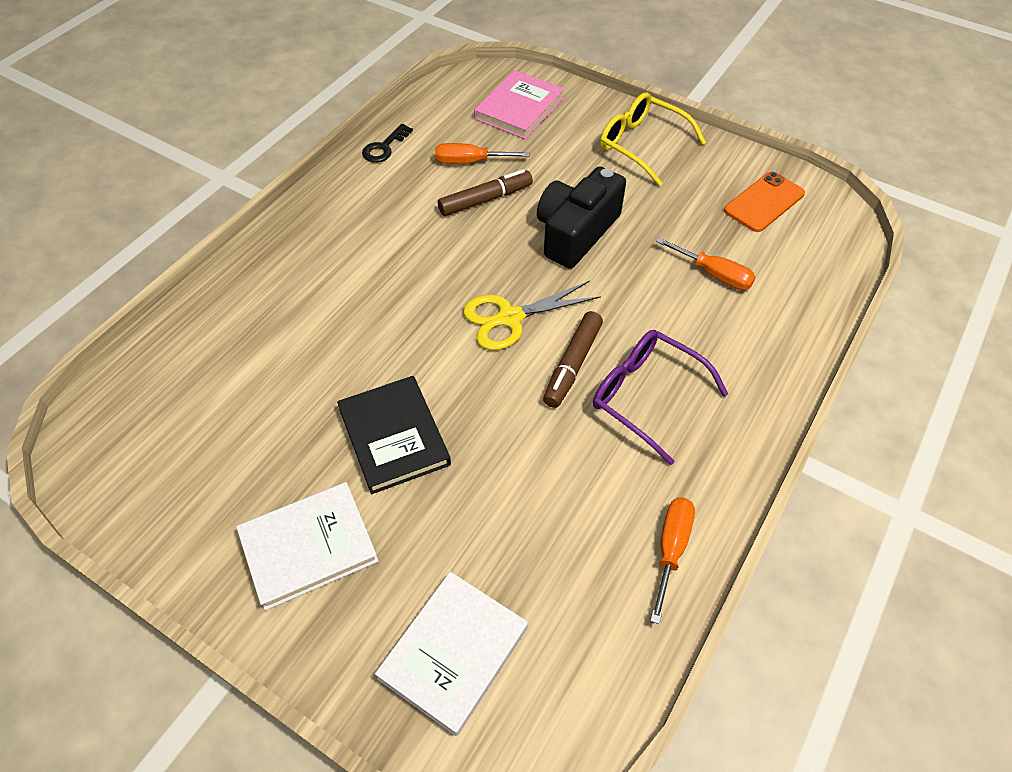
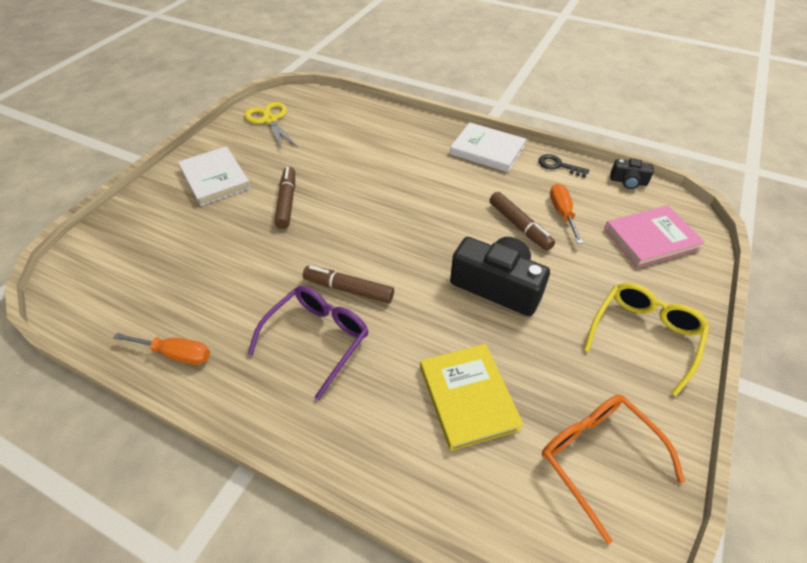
camera: 85 degrees right, 5 degrees down
(394, 436) = (287, 202): black book -> brown marker
(427, 101) = (628, 181): none -> black camera
(453, 652) = (134, 243): white book -> white book (487, 150)
(510, 318) = (393, 250): yellow scissors -> yellow scissors (270, 120)
(519, 108) = (651, 239): pink book -> pink book turned 45 degrees counterclockwise
(714, 275) = (468, 397): orange screwdriver -> yellow book
(764, 202) = (597, 457): orange phone -> orange glasses

